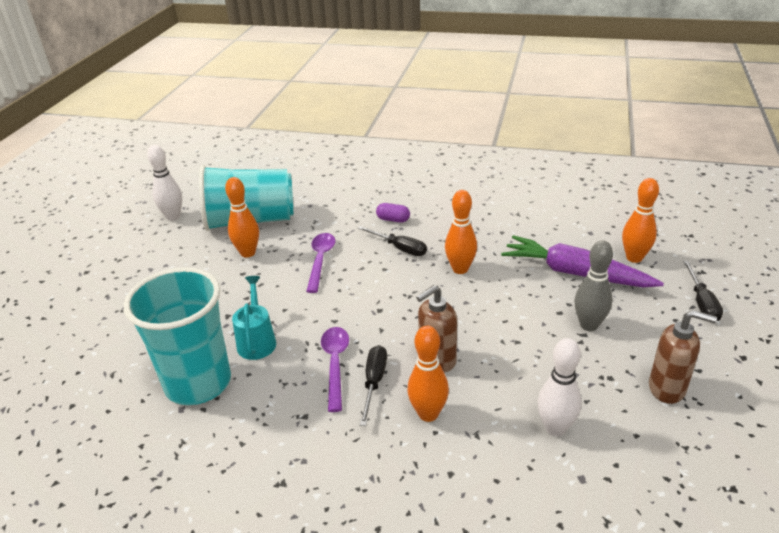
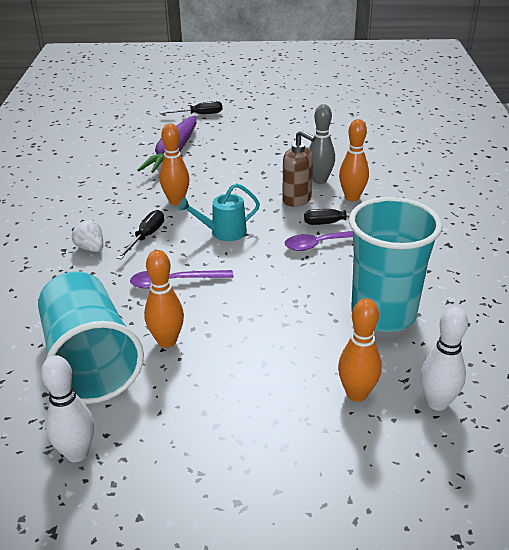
camera: 105 degrees left, 0 degrees up
(257, 340) = (313, 293): turquoise watering can -> turquoise watering can (223, 232)
(393, 220) = (91, 248): purple capsule -> white strawberry
(555, 428) = (338, 155): white bowling pin -> white bowling pin (437, 403)
(589, 325) = (235, 148): grey bowling pin -> grey bowling pin (319, 180)
(634, 258) = (149, 134): orange bowling pin -> orange bowling pin (356, 394)
(667, 389) = (287, 126): brown soap dispenser -> none

